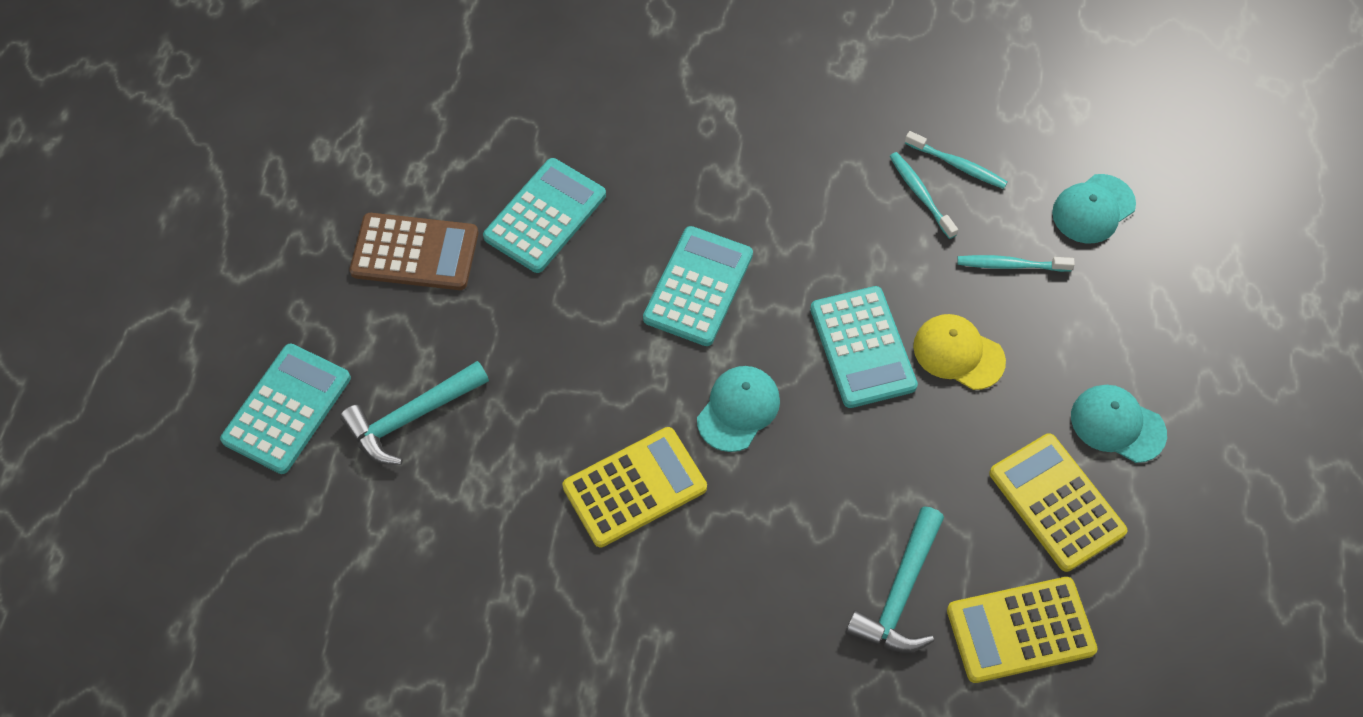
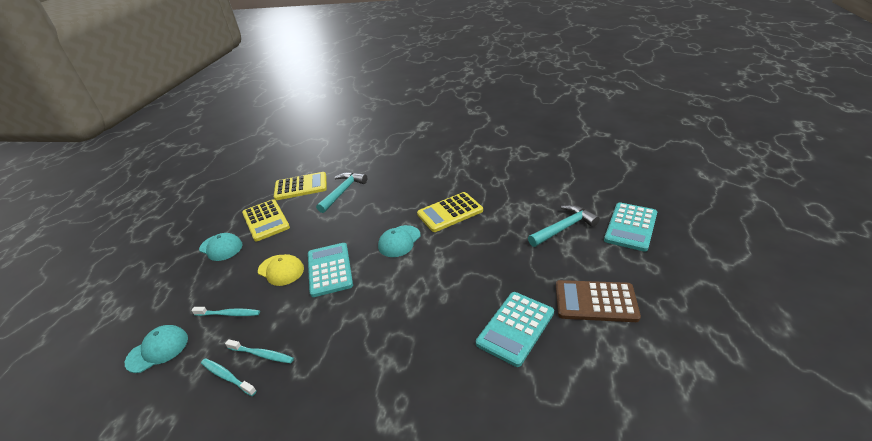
camera: 175 degrees left, 25 degrees down
(698, 286) = (415, 293): turquoise calculator -> none
(920, 194) = (262, 354): turquoise toothbrush -> turquoise toothbrush turned 45 degrees counterclockwise

